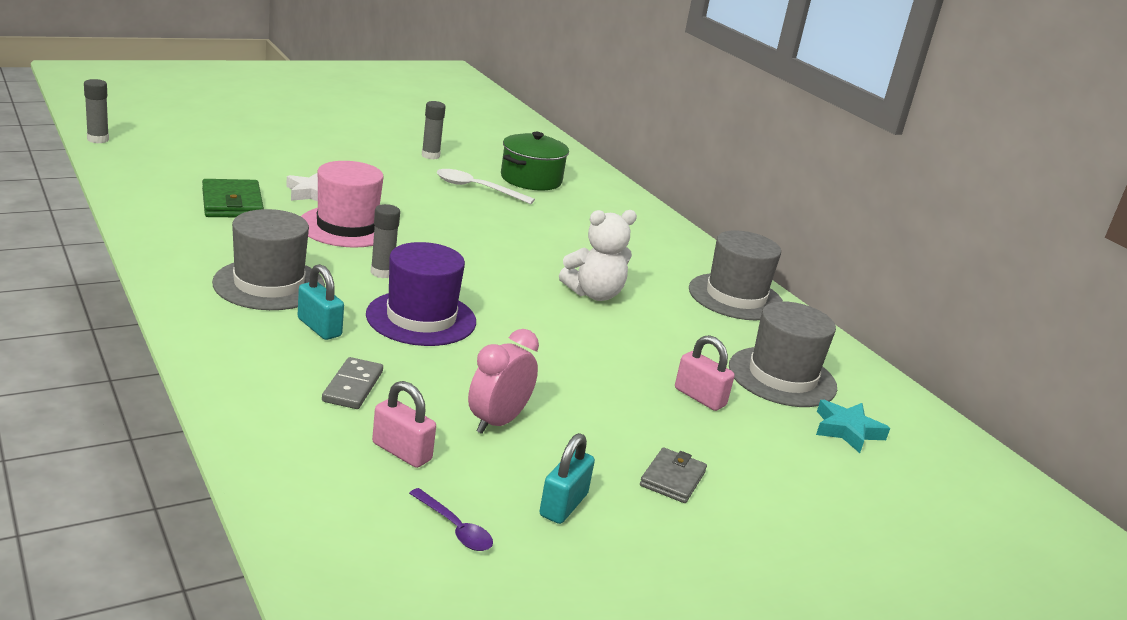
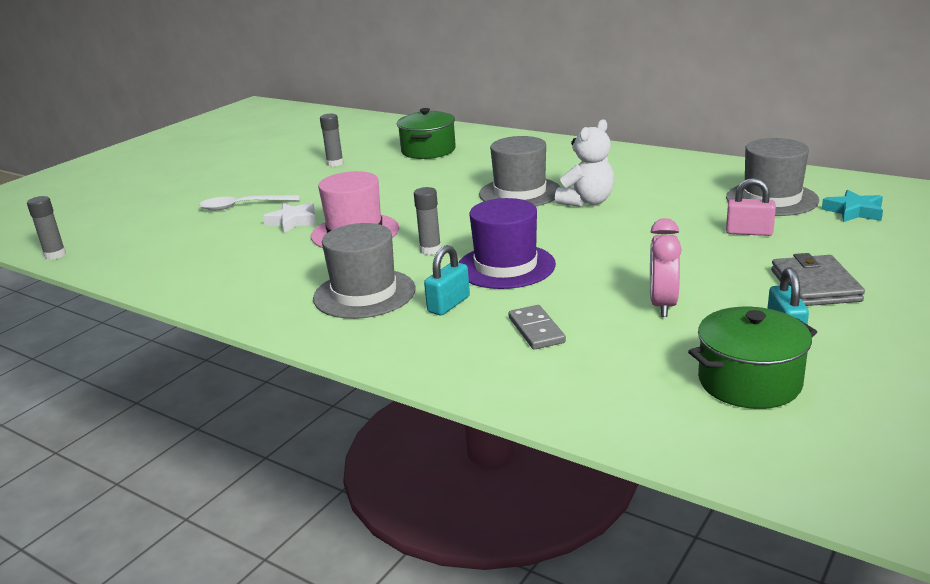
camera: 20 degrees left, 0 degrees up
(232, 203) = (243, 253): green wallet -> none
(319, 327) = (448, 304): turquoise padlock -> turquoise padlock turned 75 degrees counterclockwise
(402, 451) = (637, 354): pink padlock -> none
(454, 528) = (749, 382): purple spoon -> green pot
(477, 189) = (403, 171): white spoon -> white spoon (243, 206)
(672, 479) = (815, 286): grey wallet -> grey wallet, size x1.53
(735, 297) = (670, 166): grey hat -> grey hat (520, 193)

